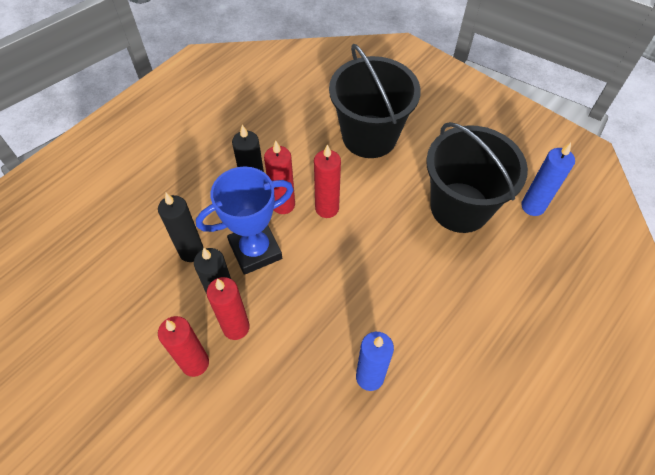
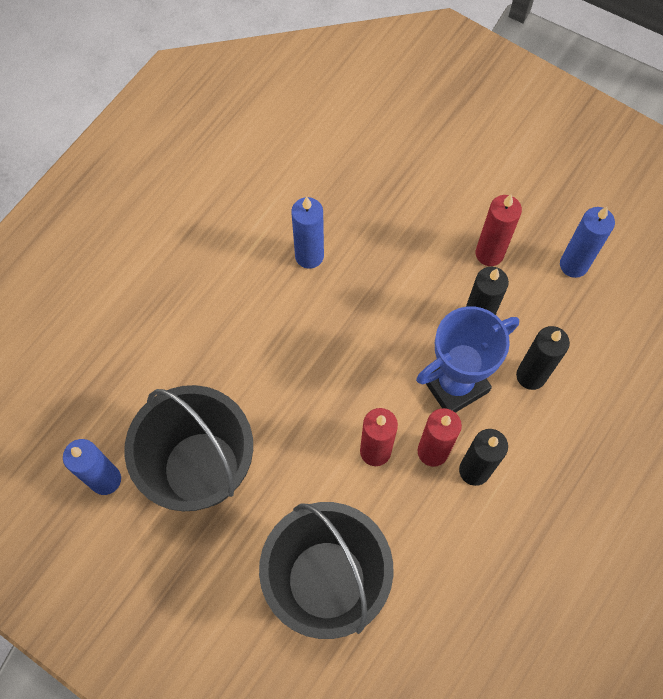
camera: 175 degrees right, 10 degrees up
(119, 344) = (573, 265): none -> blue candle
(236, 327) = (456, 292): red candle -> none

